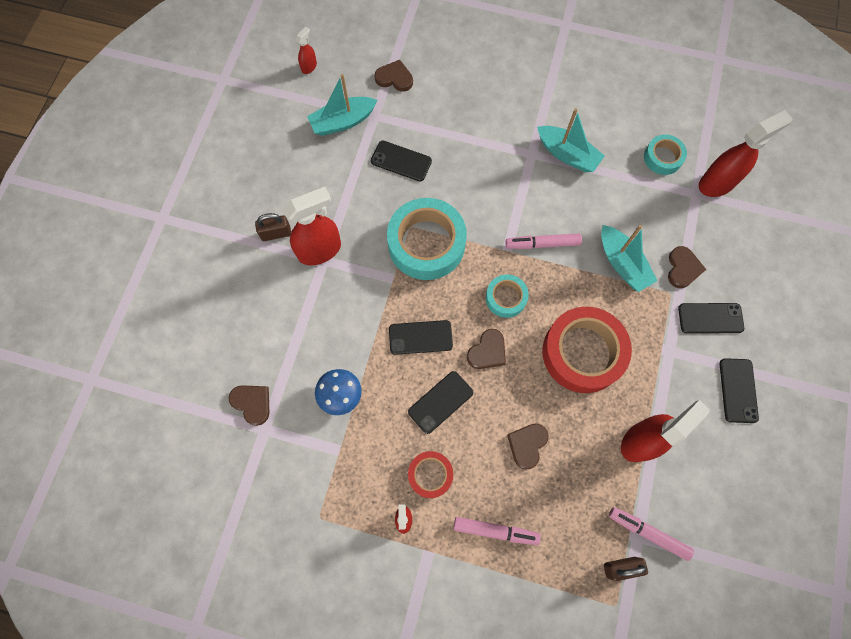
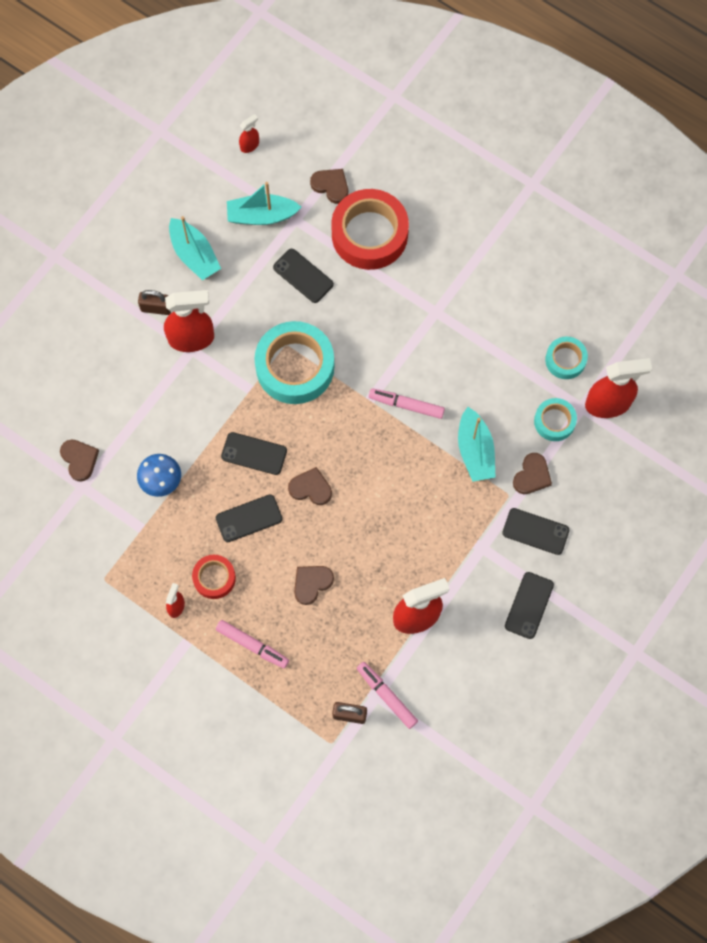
camera: 20 degrees right, 0 degrees up
(487, 351) = (311, 488): brown heart -> brown heart turned 135 degrees counterclockwise
(506, 298) = (349, 445): turquoise tape -> turquoise tape (554, 421)
(567, 154) = (470, 324): turquoise boat -> turquoise boat (194, 255)
(582, 353) = (399, 520): red tape -> red tape (369, 234)

